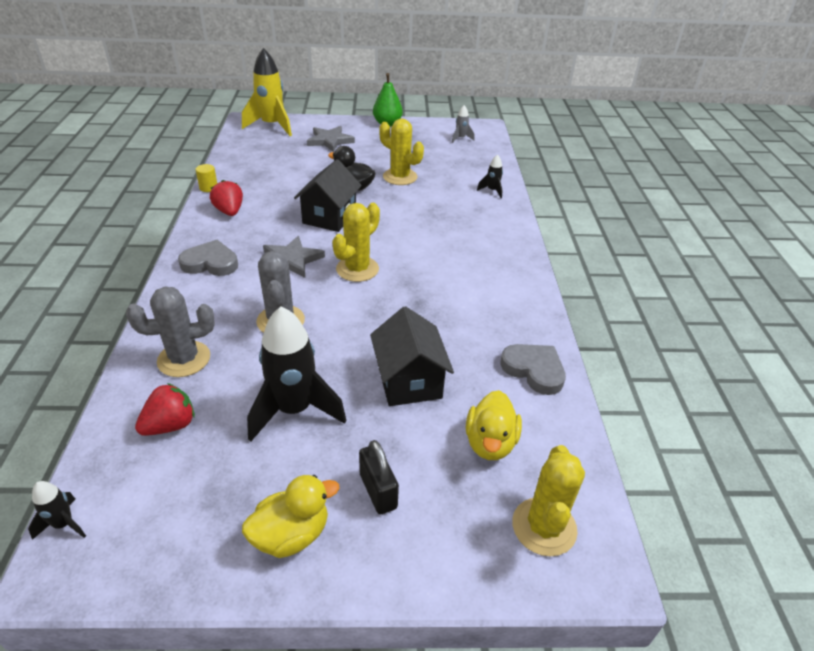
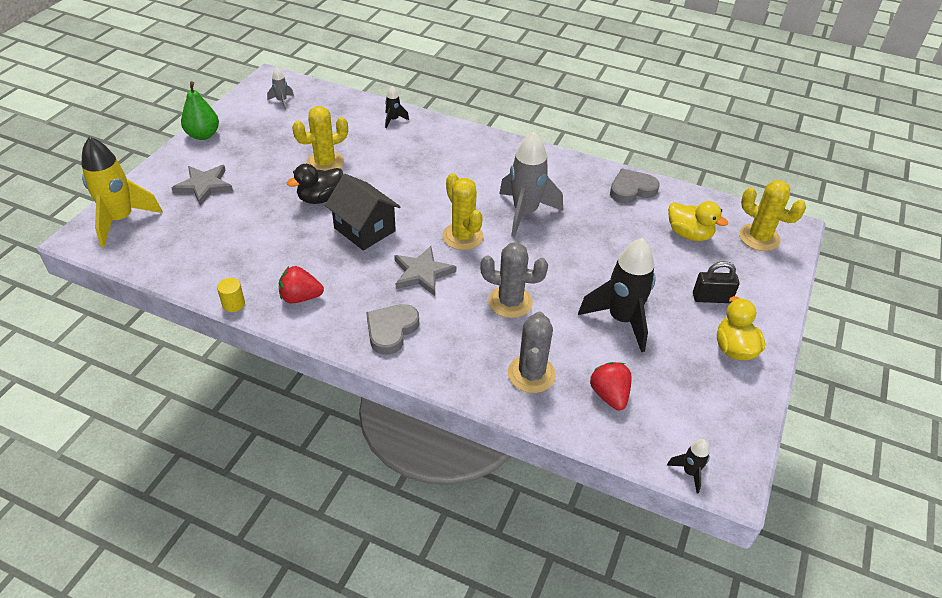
camera: 65 degrees left, 5 degrees up
(409, 381) = (616, 251): black house -> none
(423, 298) = (525, 212): none -> grey rocket

